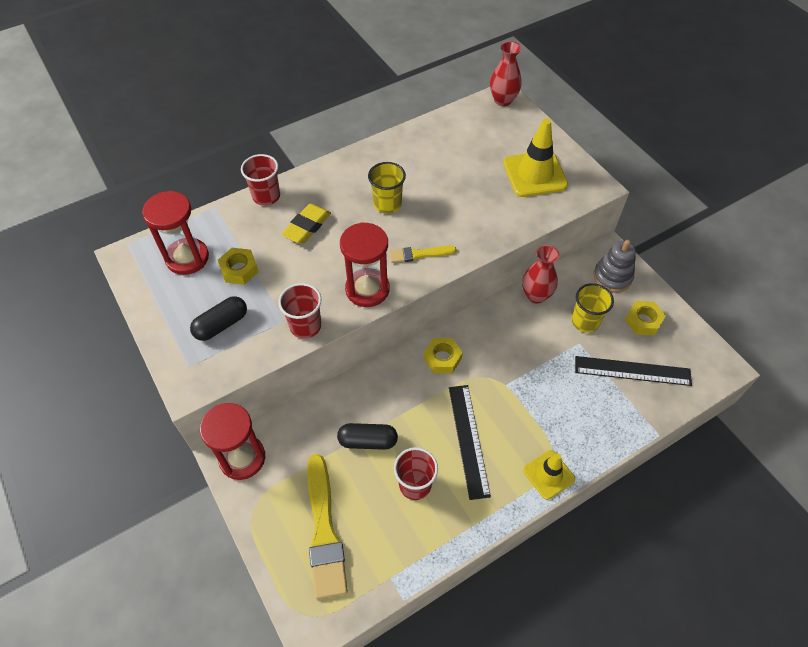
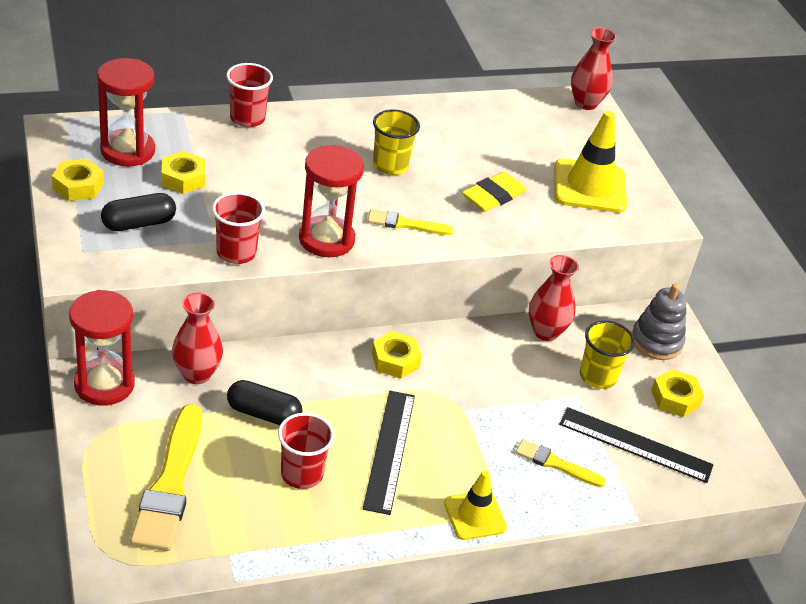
camera: 10 degrees right, 15 degrees down
(161, 305) = (78, 186): none -> yellow nut
(306, 423) = (197, 374): none -> red vase
(307, 227) = (282, 160): yellow eraser -> yellow eraser (493, 196)
(586, 408) = (556, 464): none -> yellow brush

